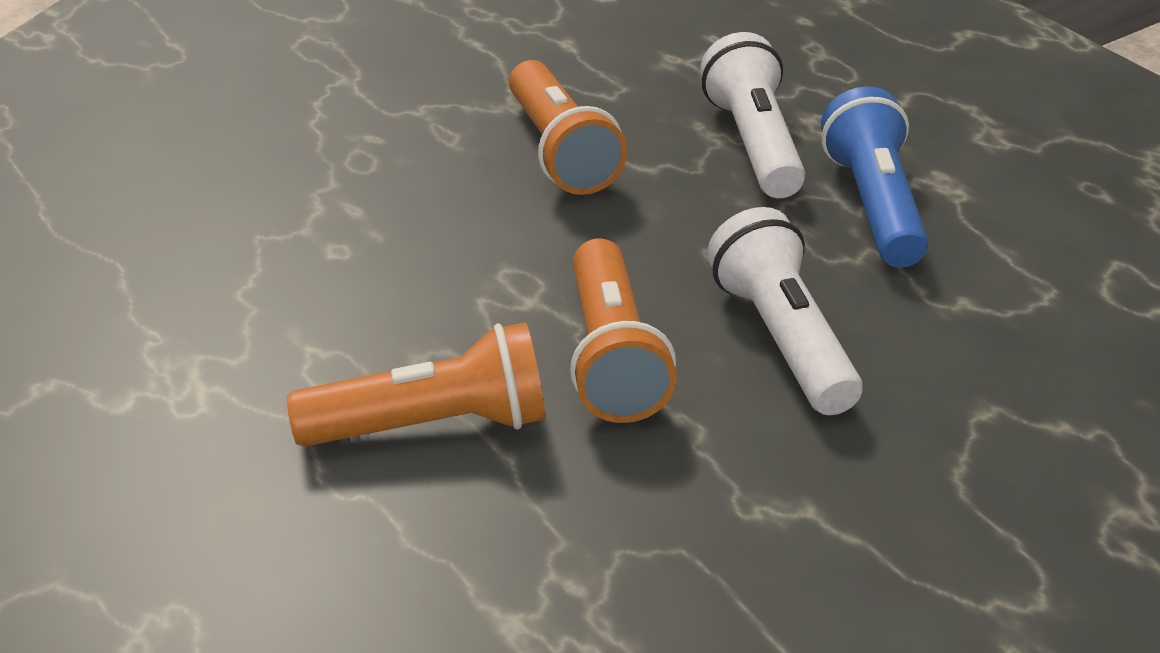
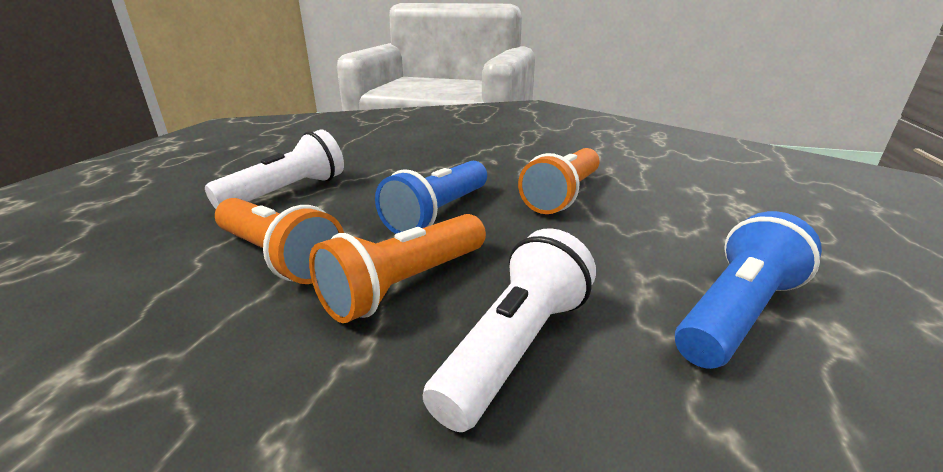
camera: 50 degrees right, 10 degrees down
(477, 263) = (438, 213): none -> blue flashlight
(753, 144) = (688, 239): white flashlight -> white flashlight (287, 192)

